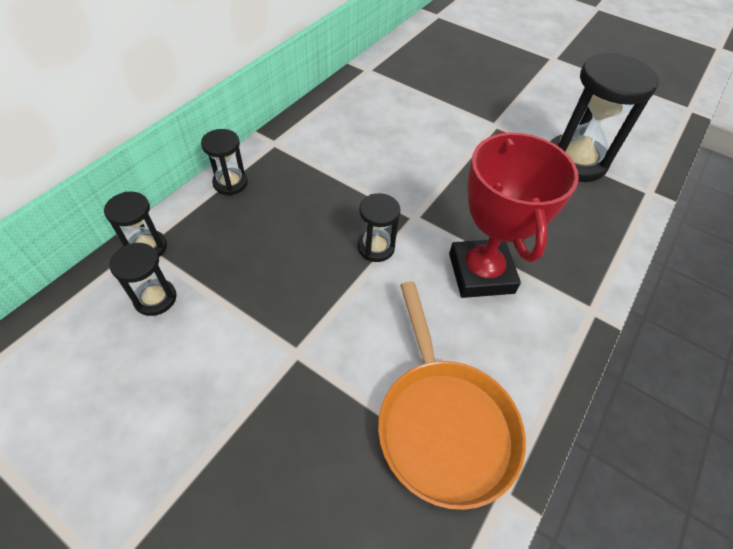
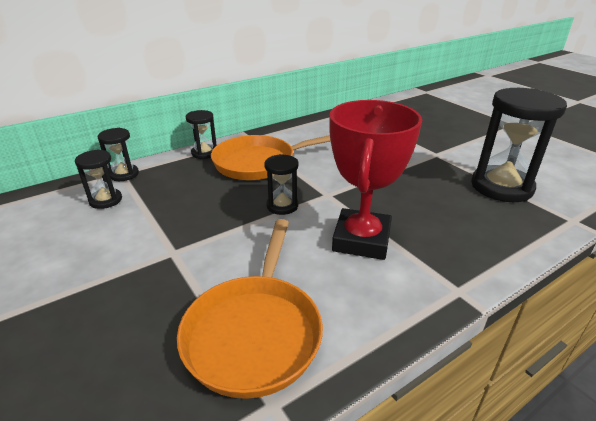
camera: 25 degrees right, 20 degrees down
(310, 184) = (259, 163): none -> orange pan

